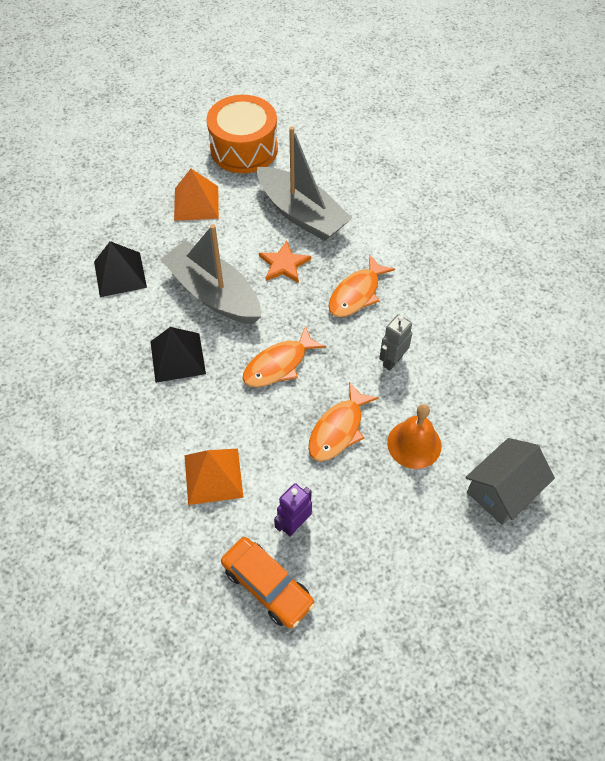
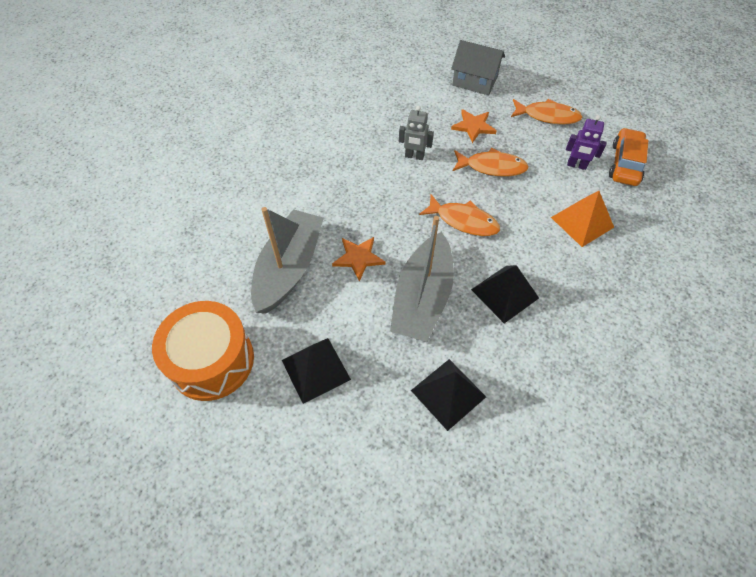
camera: 115 degrees left, 0 degrees up
(196, 203) = (315, 370): orange pyramid -> black pyramid
(356, 294) = (363, 197): orange fish -> orange fish (547, 116)
(414, 444) = (473, 126): orange bell -> orange star

